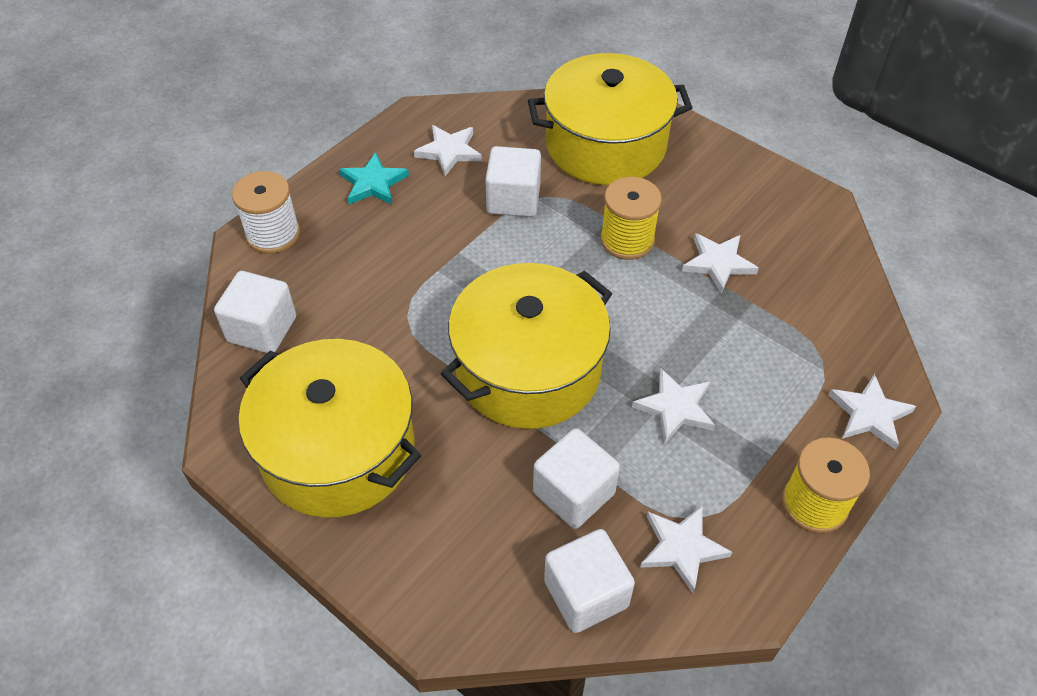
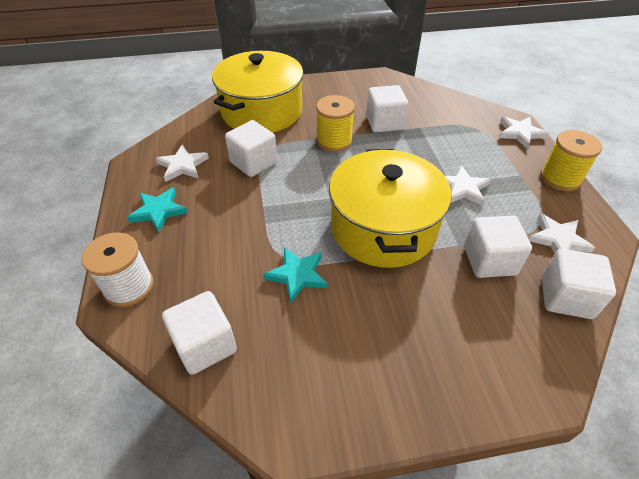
camera: 50 degrees left, 5 degrees down
(338, 451) = (359, 362): yellow pot -> none
(395, 340) = (297, 275): none -> turquoise star
(718, 263) = (384, 123): white star -> white cube

